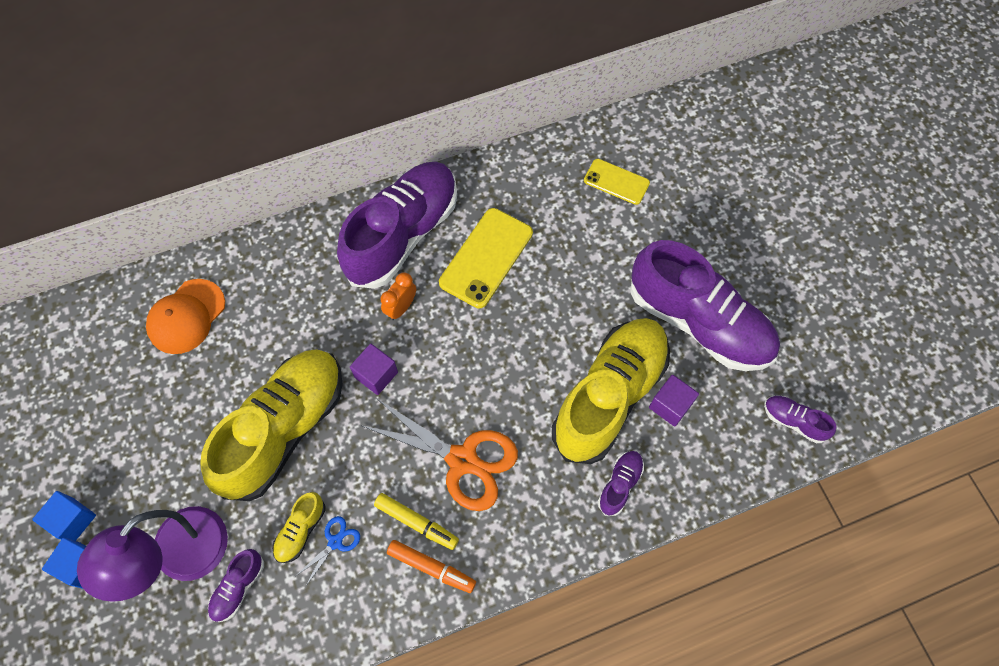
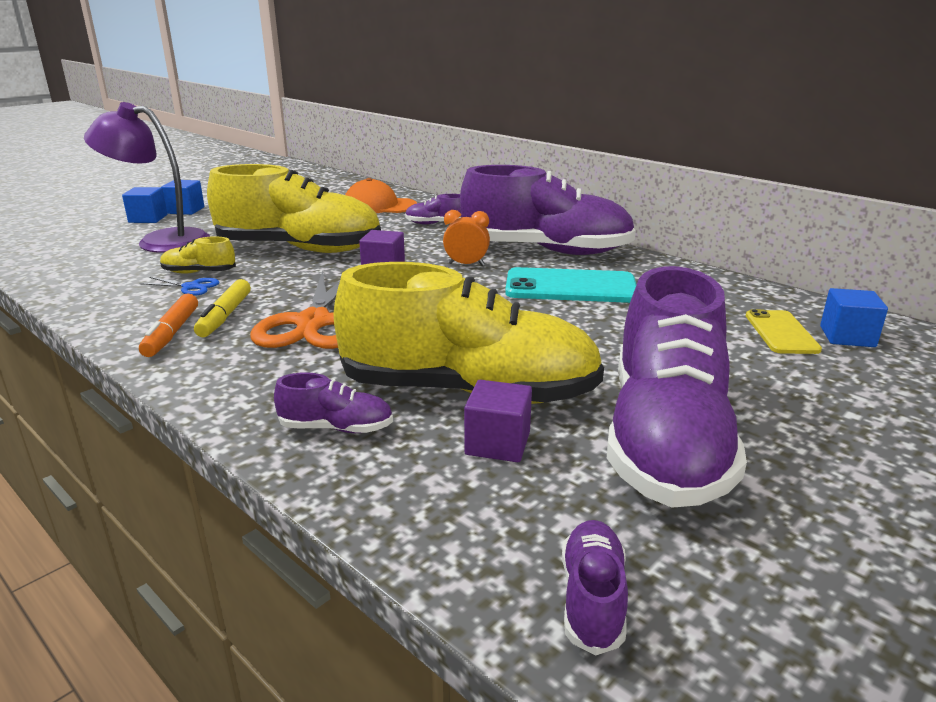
camera: 65 degrees right, 40 degrees down
(238, 587) = (135, 263): purple shoe -> purple shoe (436, 224)
(486, 258) = (570, 287): yellow phone -> turquoise phone
(637, 152) = (847, 337): none -> blue cube

